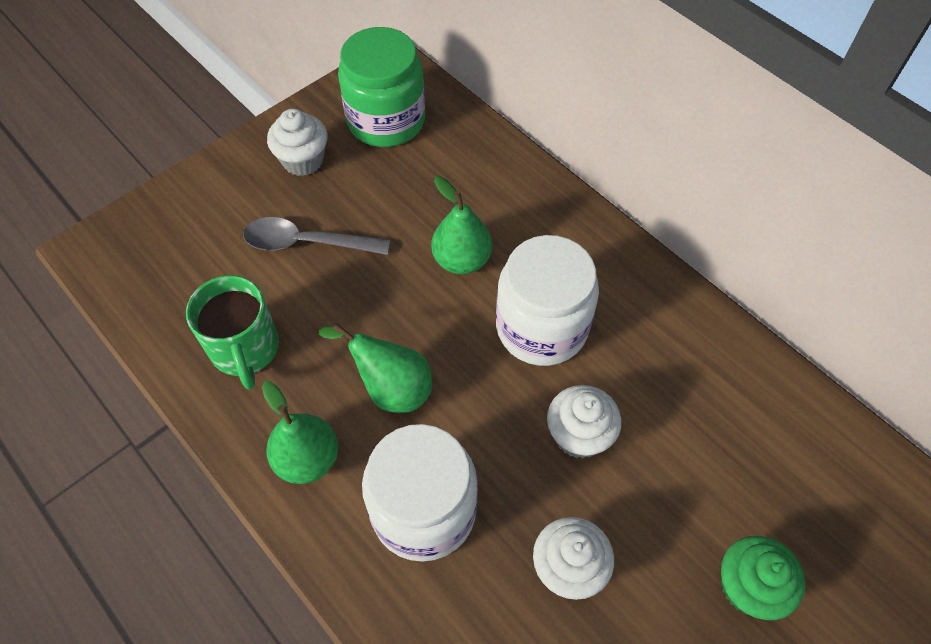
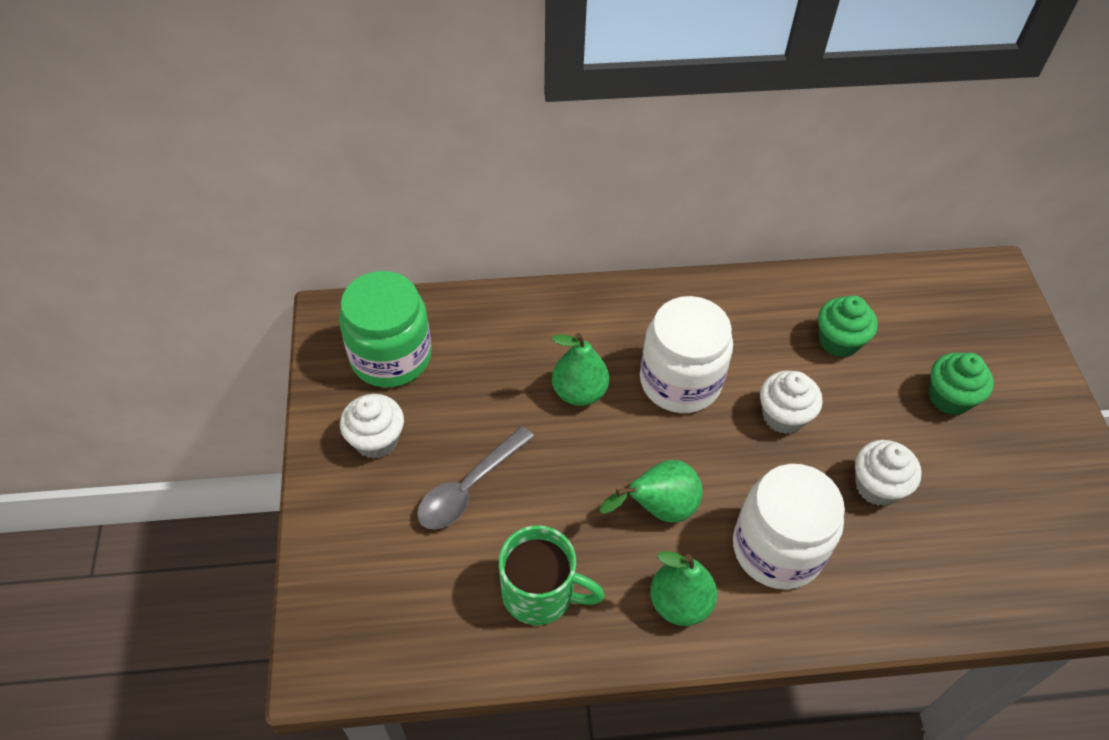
camera: 55 degrees left, 5 degrees down
(718, 437) = (839, 341): none -> green cupcake

